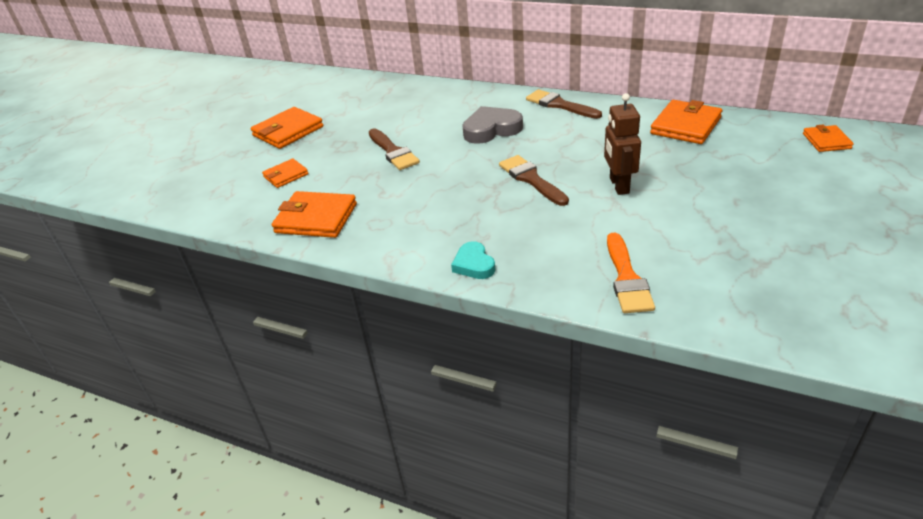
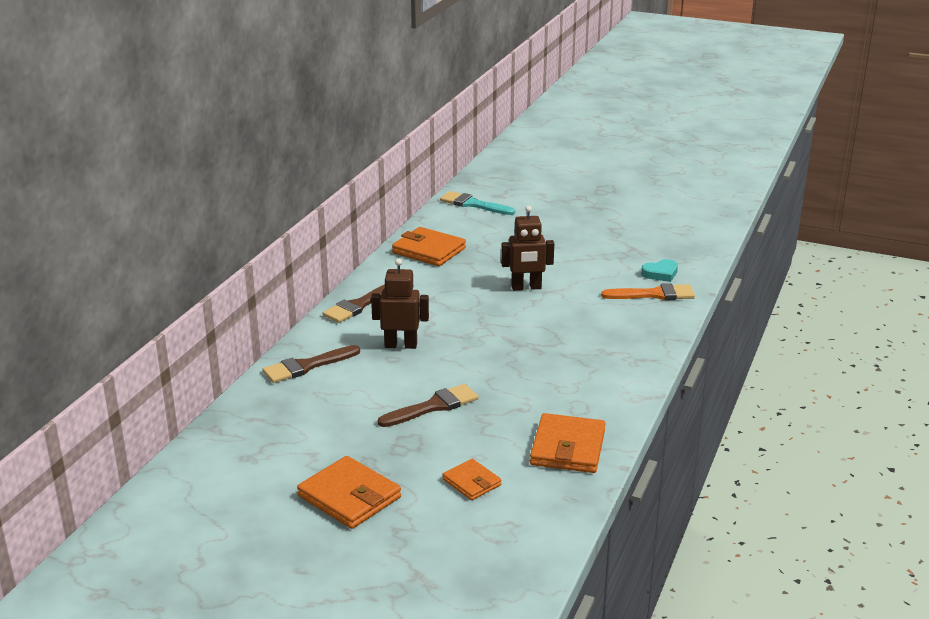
camera: 95 degrees left, 10 degrees down
(474, 264) = (642, 355): turquoise heart -> turquoise heart (660, 273)
(491, 129) = (401, 345): grey heart -> brown robot
(531, 179) = (508, 326): brown brush -> brown brush (306, 366)
(826, 141) = (473, 204): orange wallet -> turquoise brush

